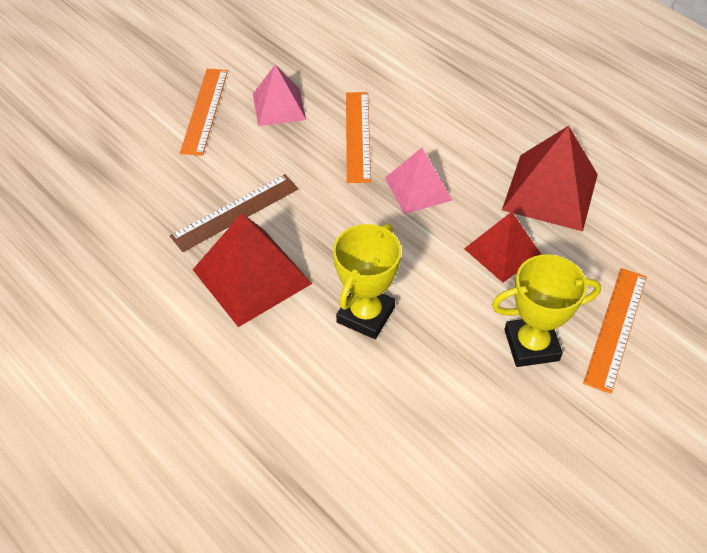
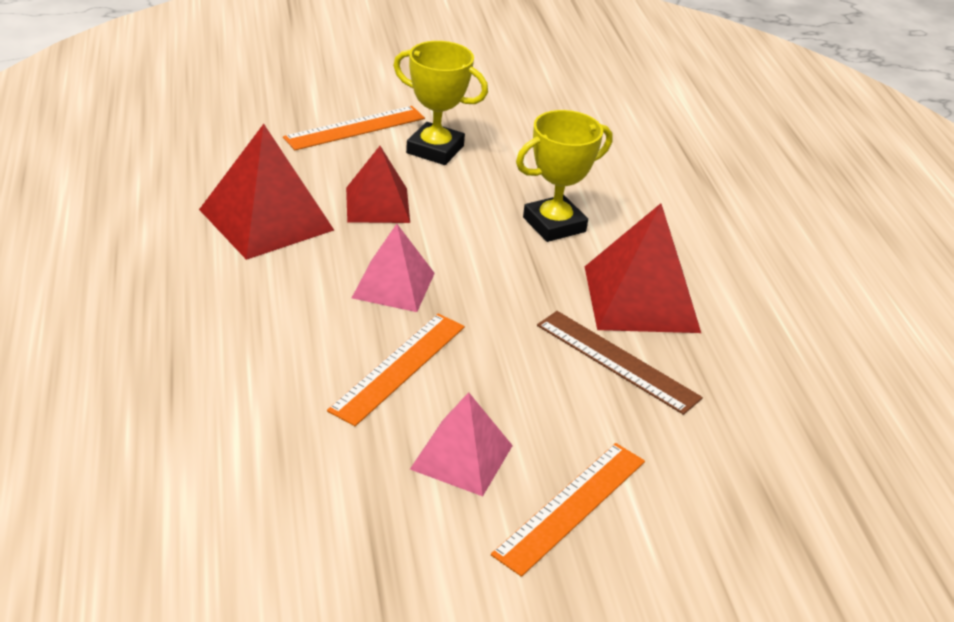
camera: 150 degrees left, 15 degrees down
(235, 212) = (617, 361): brown ruler -> brown ruler turned 45 degrees clockwise

